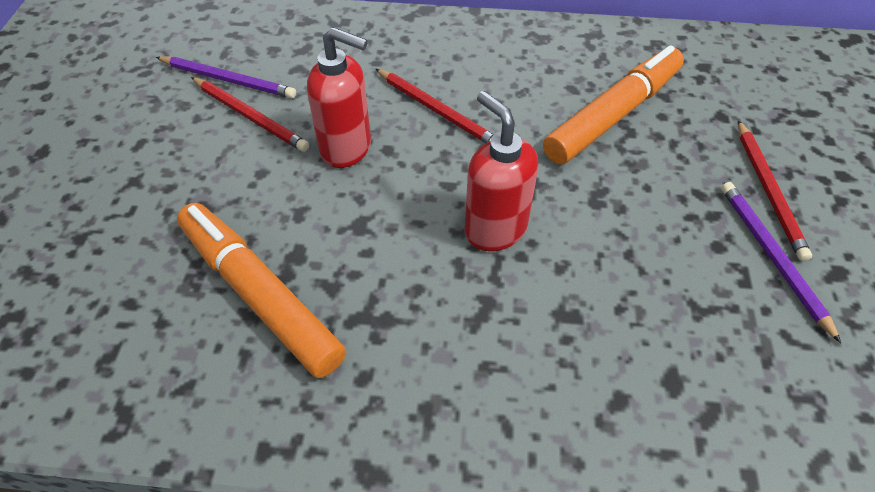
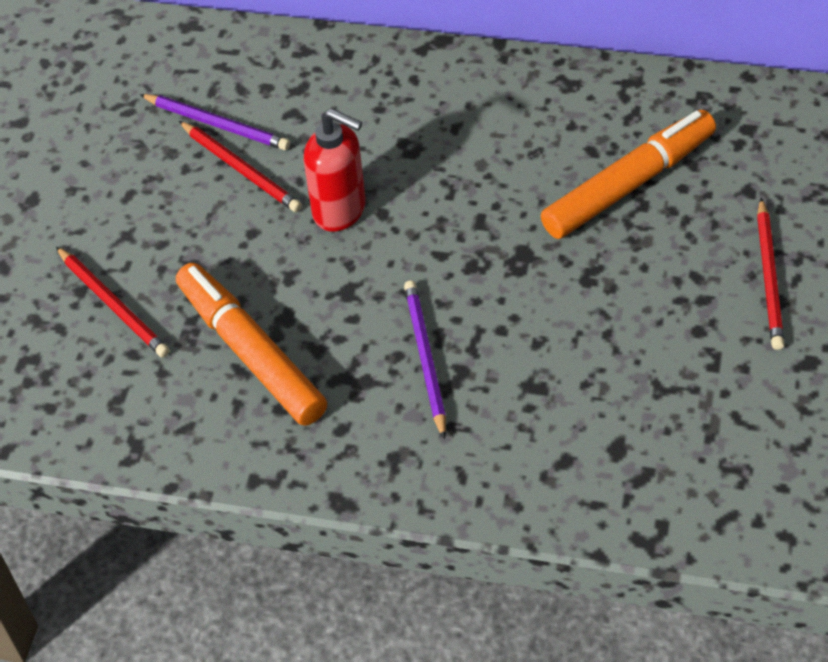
camera: 10 degrees right, 0 degrees up
(437, 110) = (439, 171): red pencil -> red pencil (113, 304)
(495, 229) = (480, 302): red soap dispenser -> none
(772, 257) = (748, 344): purple pencil -> purple pencil (425, 358)

